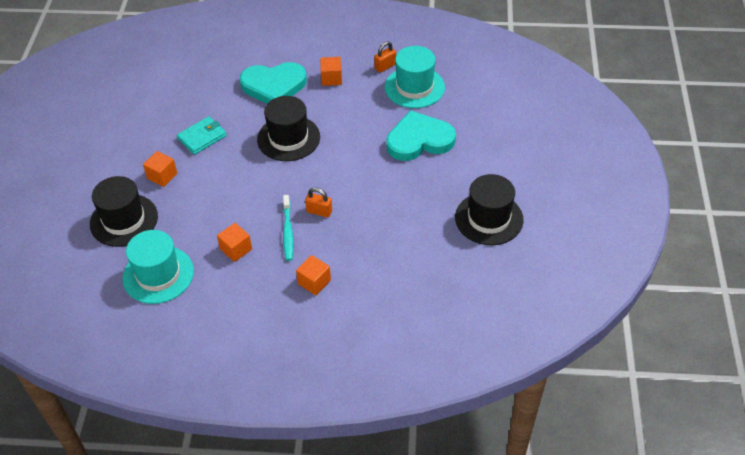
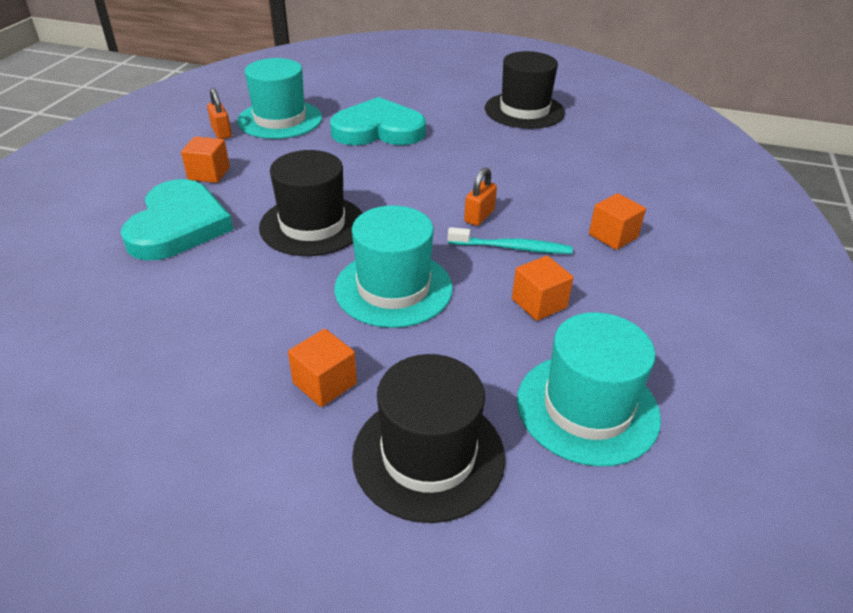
camera: 80 degrees left, 10 degrees down
(202, 137) = (248, 319): turquoise wallet -> none
(237, 185) = (393, 288): none -> turquoise hat
(419, 140) = (378, 130): turquoise heart -> turquoise heart turned 90 degrees clockwise

